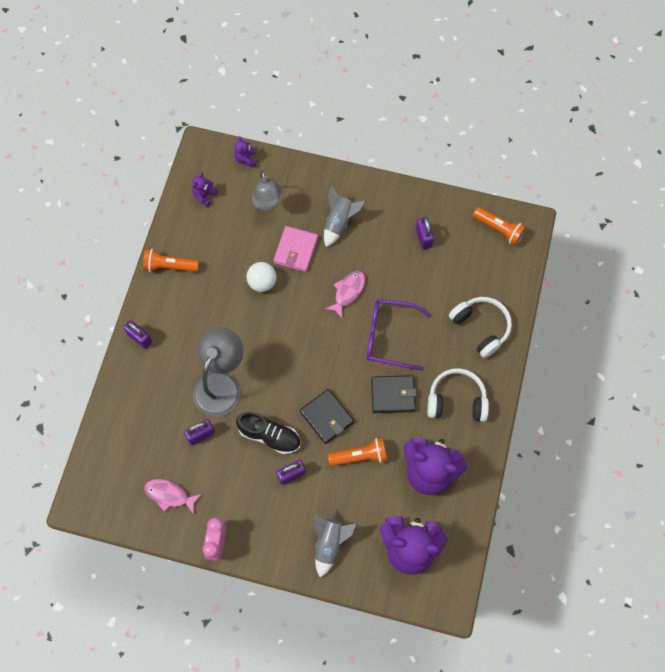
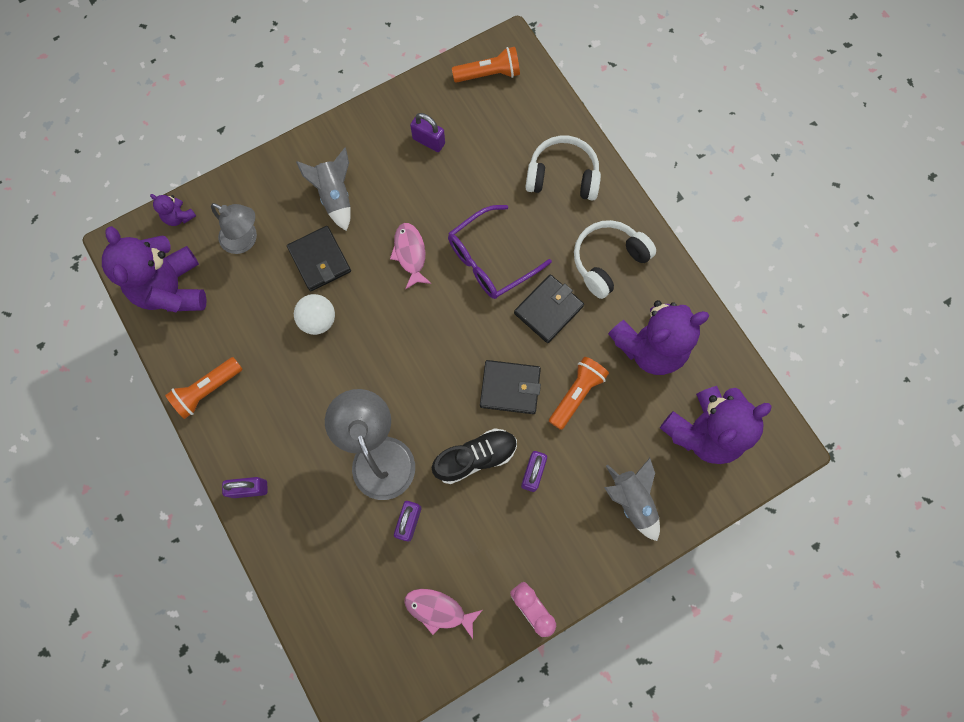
camera: 45 degrees left, 5 degrees up
(169, 495) = (438, 610): pink fish -> pink fish turned 45 degrees clockwise
(204, 196) = (172, 289): purple teddy bear -> purple teddy bear, size x2.34
(295, 250) = (319, 260): pink wallet -> black wallet

